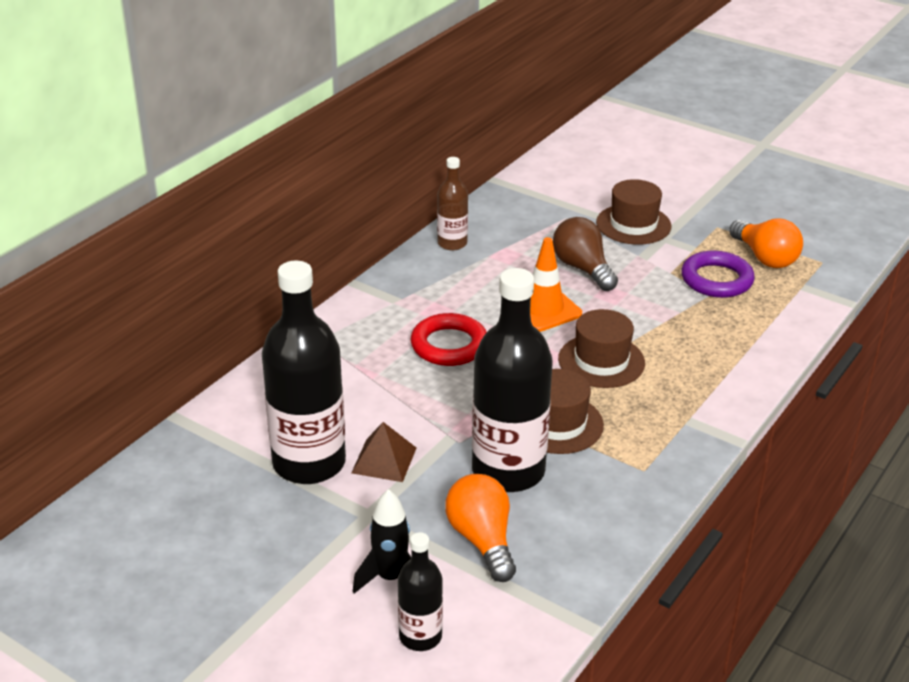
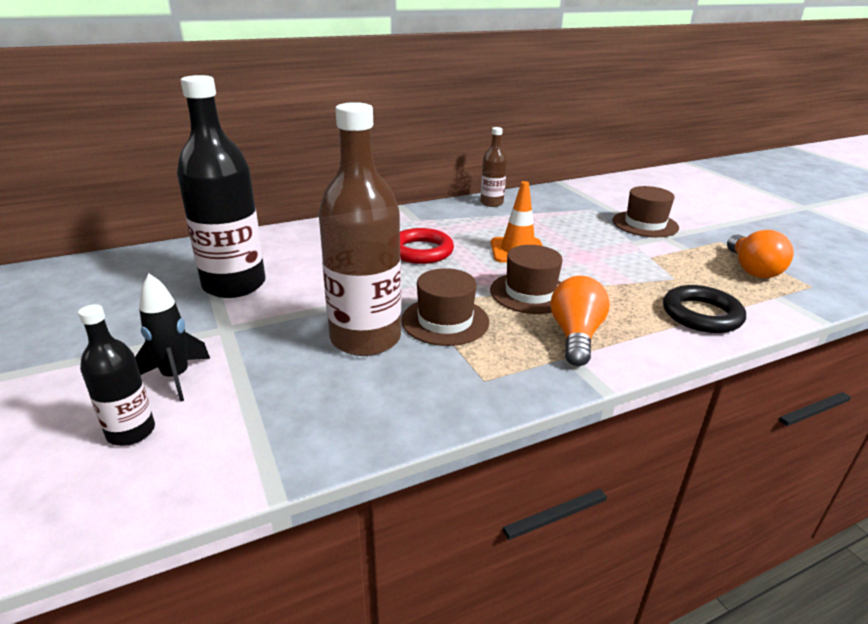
camera: 30 degrees right, 5 degrees down
(384, 460) = (285, 300): brown pyramid -> none
(482, 540) = (280, 379): orange light bulb -> orange light bulb (575, 336)
(508, 471) = (365, 338): black bottle -> brown bottle
(583, 268) = (576, 237): brown light bulb -> none
(716, 280) = (690, 271): purple ring -> none
(757, 331) = (701, 314): none -> black ring

